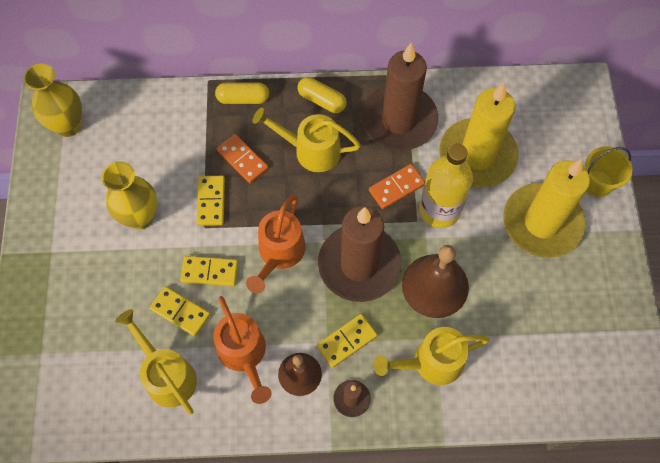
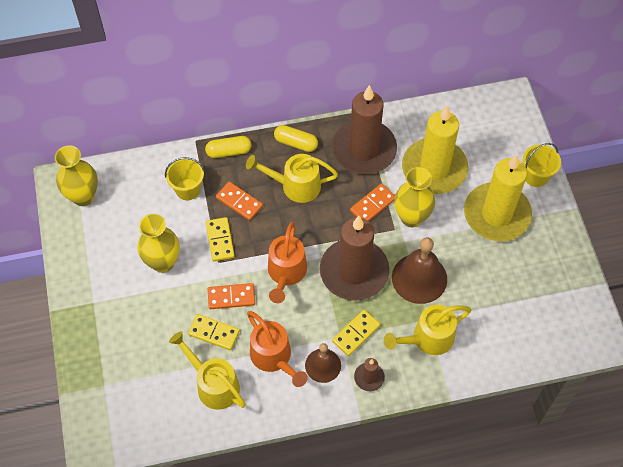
camera: 10 degrees left, 5 degrees down
(187, 136) = (188, 189): none -> yellow bucket
(209, 272) = (231, 297): yellow domino -> orange domino
(439, 210) = (411, 217): yellow bottle -> yellow vase

